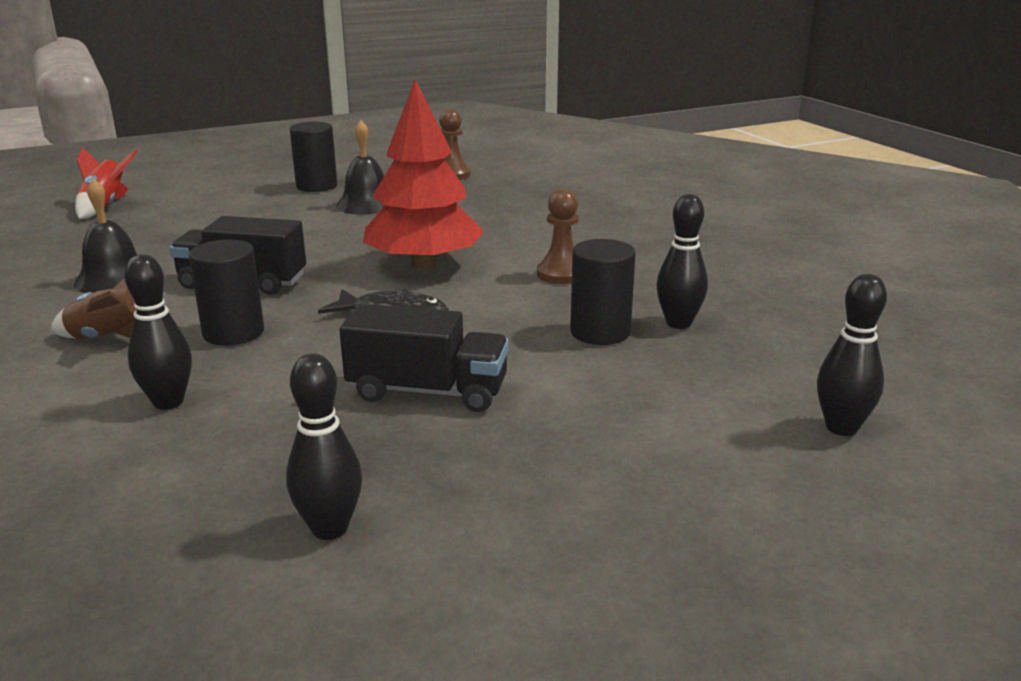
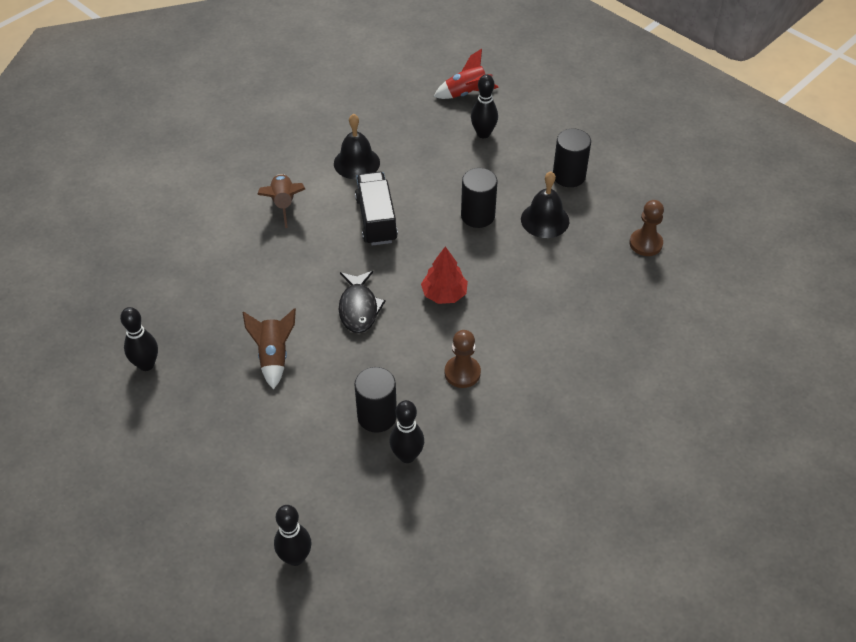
camera: 70 degrees right, 25 degrees up
(168, 402) = (229, 260): black bowling pin -> black bowling pin (483, 134)
(233, 333) = (310, 248): black cylinder -> black cylinder (477, 216)
(423, 265) = (444, 294): red tree -> red tree, size x0.55
(427, 391) = (273, 356): black truck -> brown rocket

